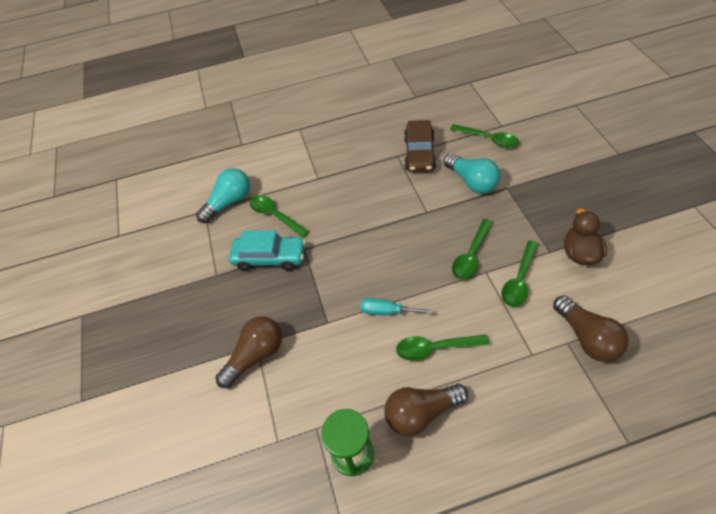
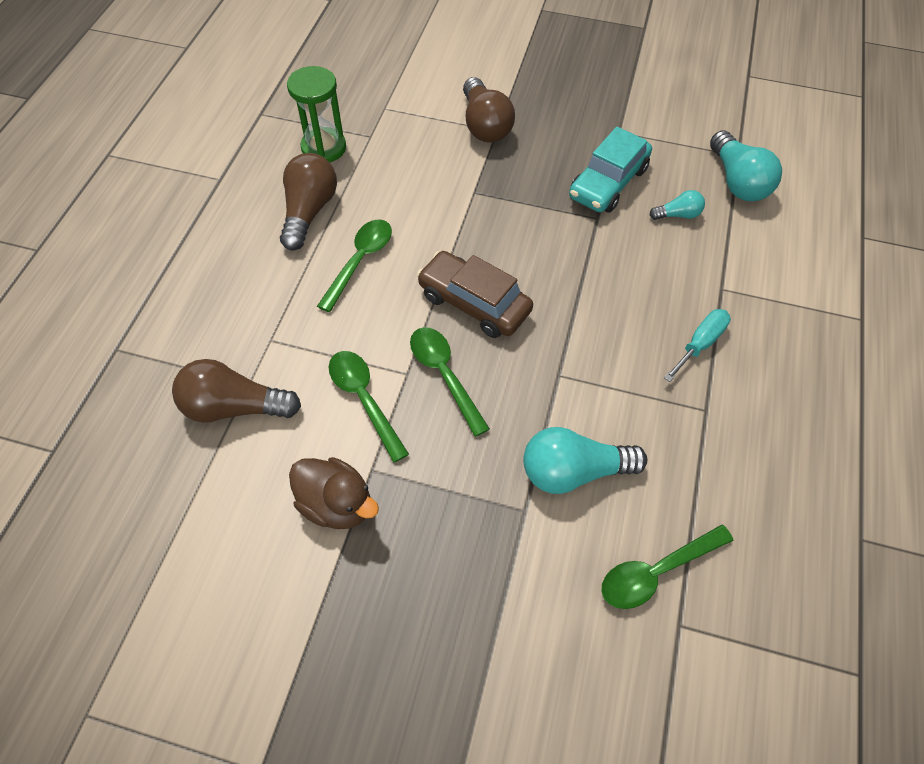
camera: 115 degrees right, 5 degrees up
(275, 216) = (678, 215): green spoon -> turquoise light bulb
(387, 311) = (441, 246): turquoise screwdriver -> turquoise screwdriver (700, 344)
(419, 154) = (690, 442): brown car -> brown car (474, 303)

